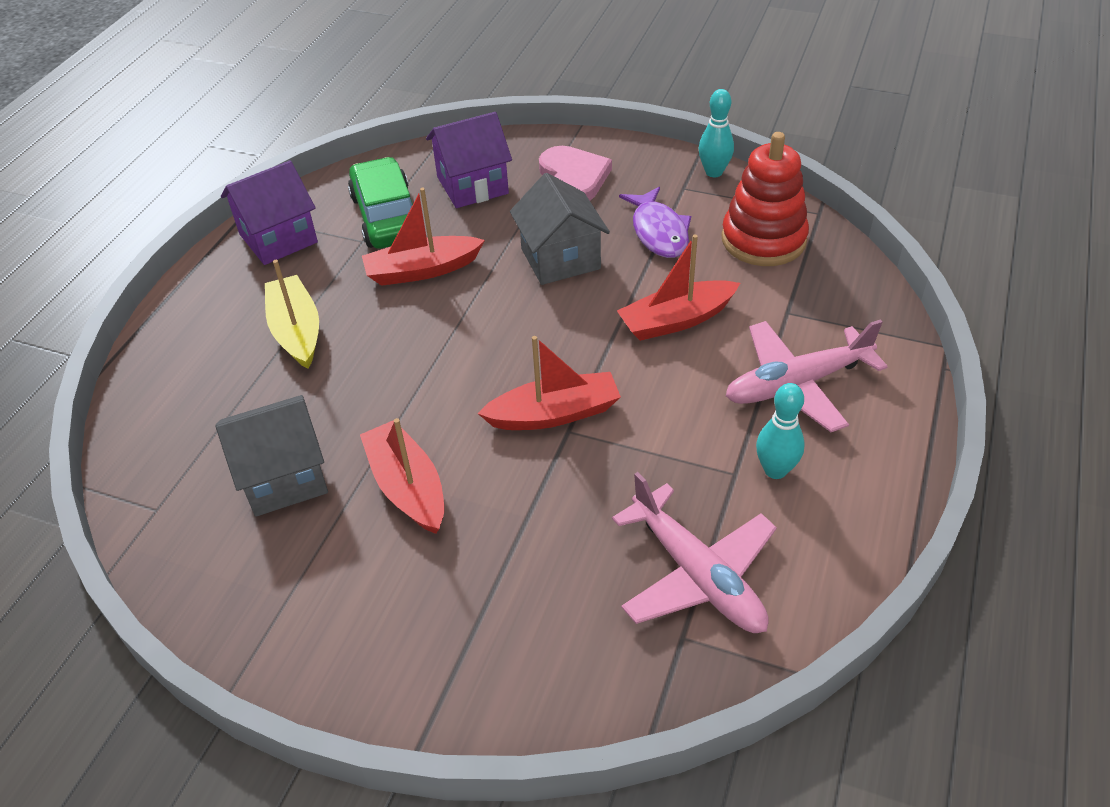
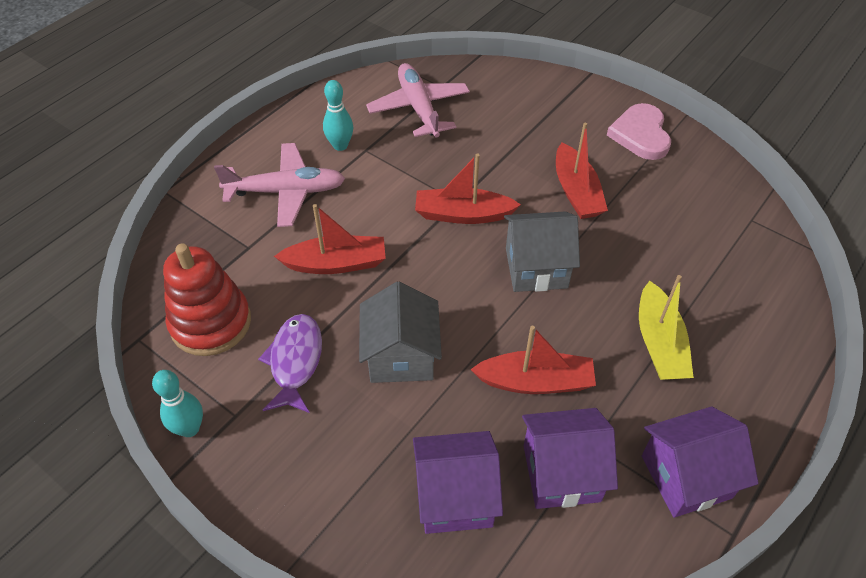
camera: 165 degrees left, 5 degrees up
(284, 477) = (662, 219): grey house -> grey house (536, 268)
(387, 217) = (561, 473): green car -> purple house
(573, 178) = (339, 470): pink heart -> pink heart (640, 134)

